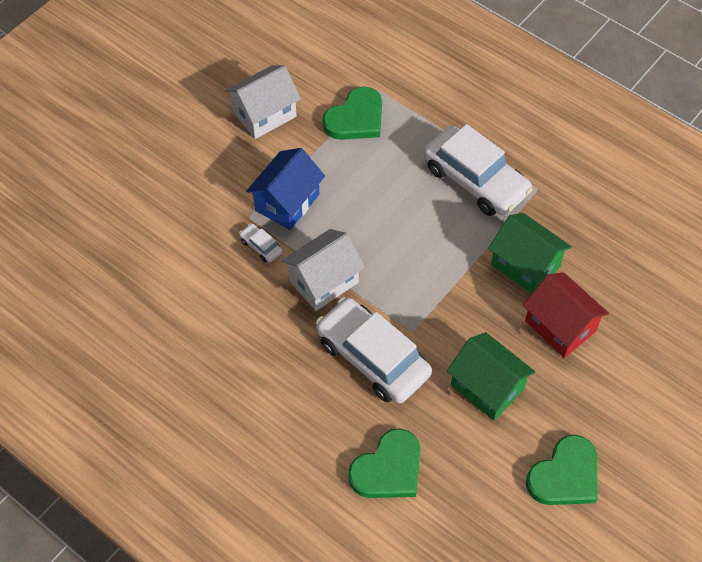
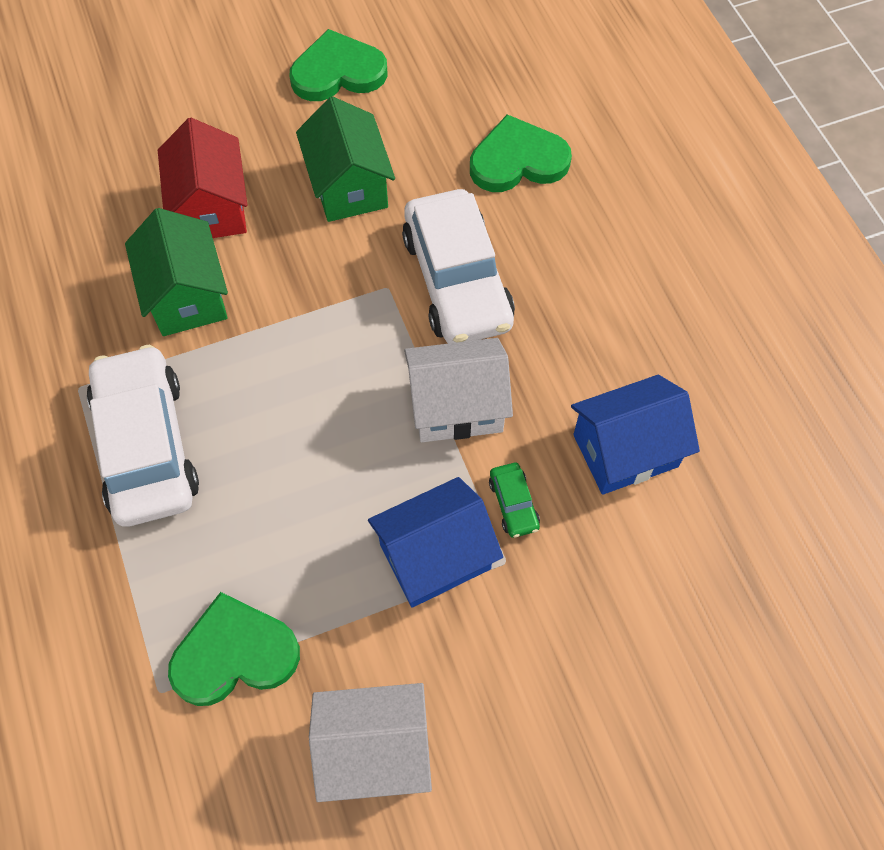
camera: 150 degrees left, 5 degrees up
(213, 304) = (625, 451): none -> blue house
(261, 246) = (513, 504): white car -> green car

